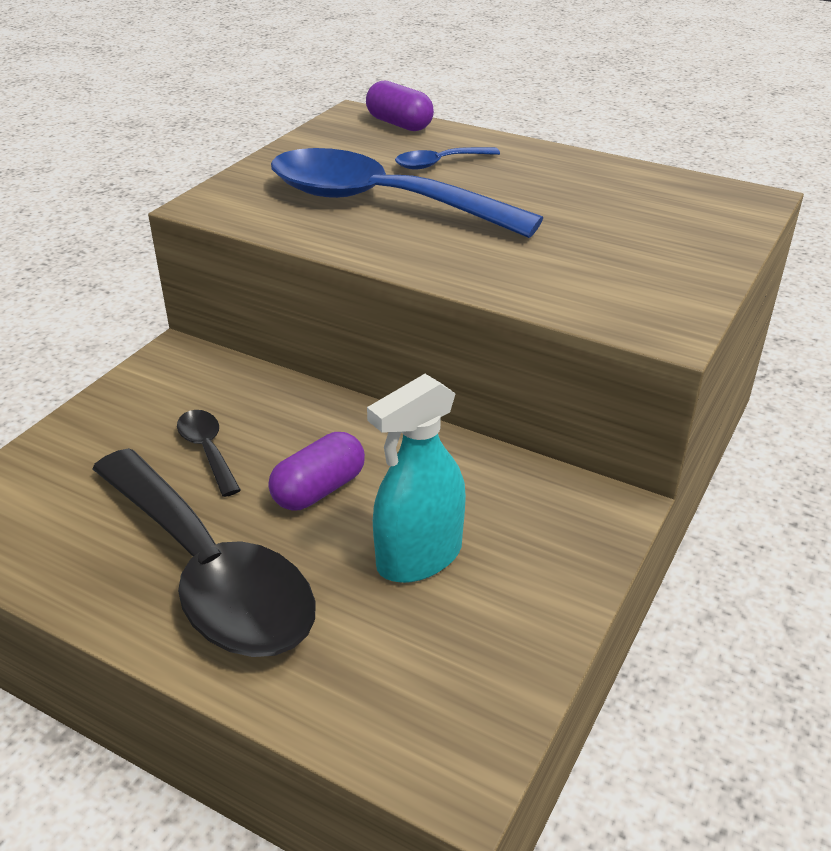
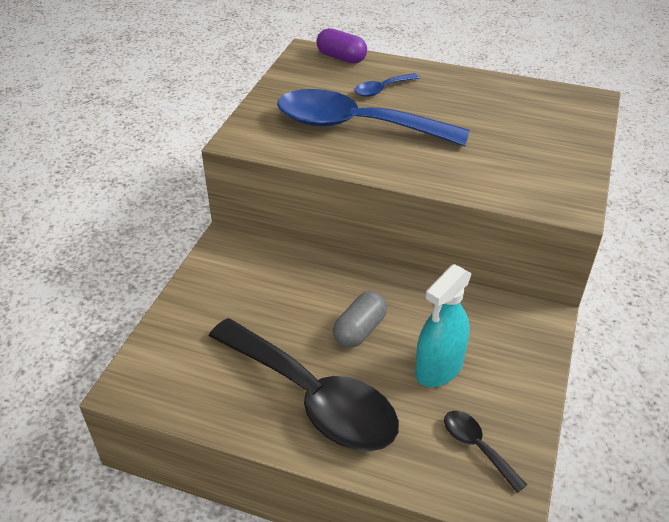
camera: 10 degrees left, 5 degrees up
(207, 450) = (276, 311): black spoon -> black spoon (477, 447)
(319, 489) = (359, 330): purple capsule -> grey capsule

